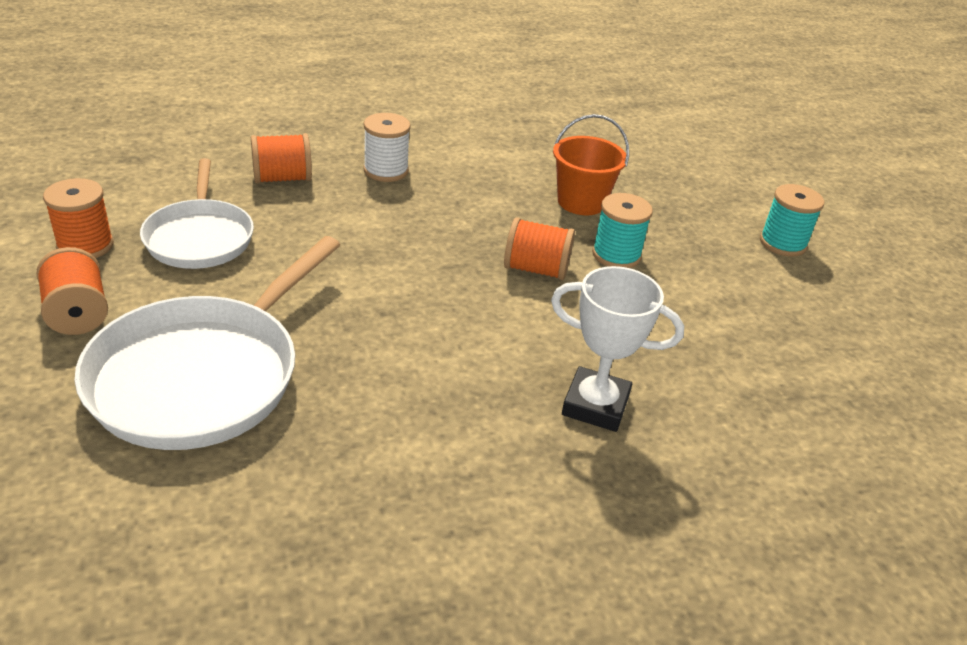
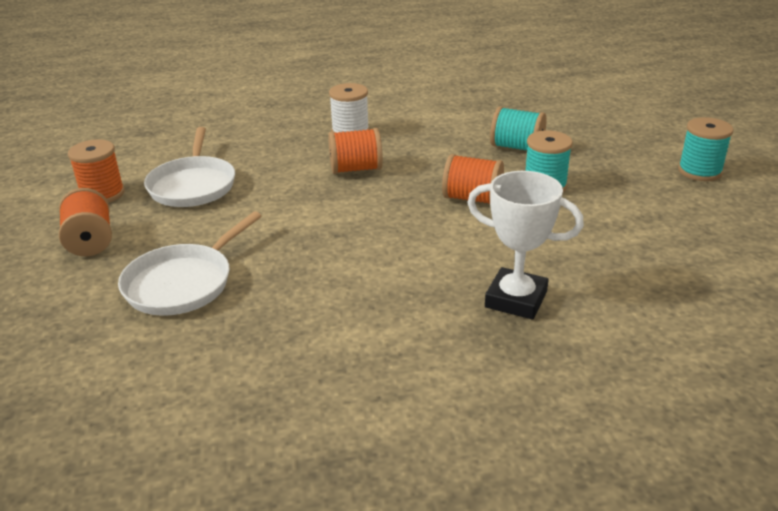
camera: 10 degrees right, 5 degrees down
(202, 376) = (182, 283): white pan -> white pan, size x0.63
(282, 178) = (264, 141): orange spool -> orange spool (356, 169)
(581, 202) = (517, 147): orange bucket -> turquoise spool

